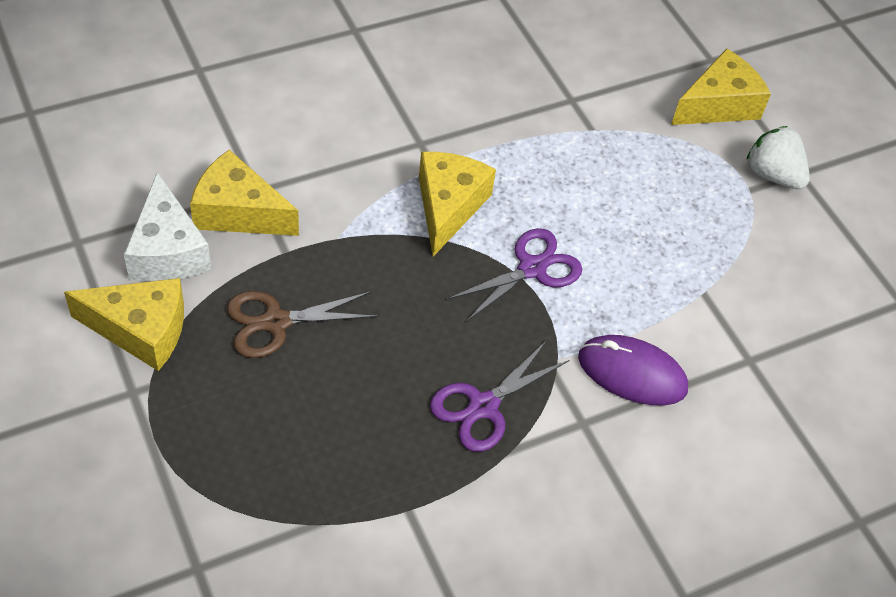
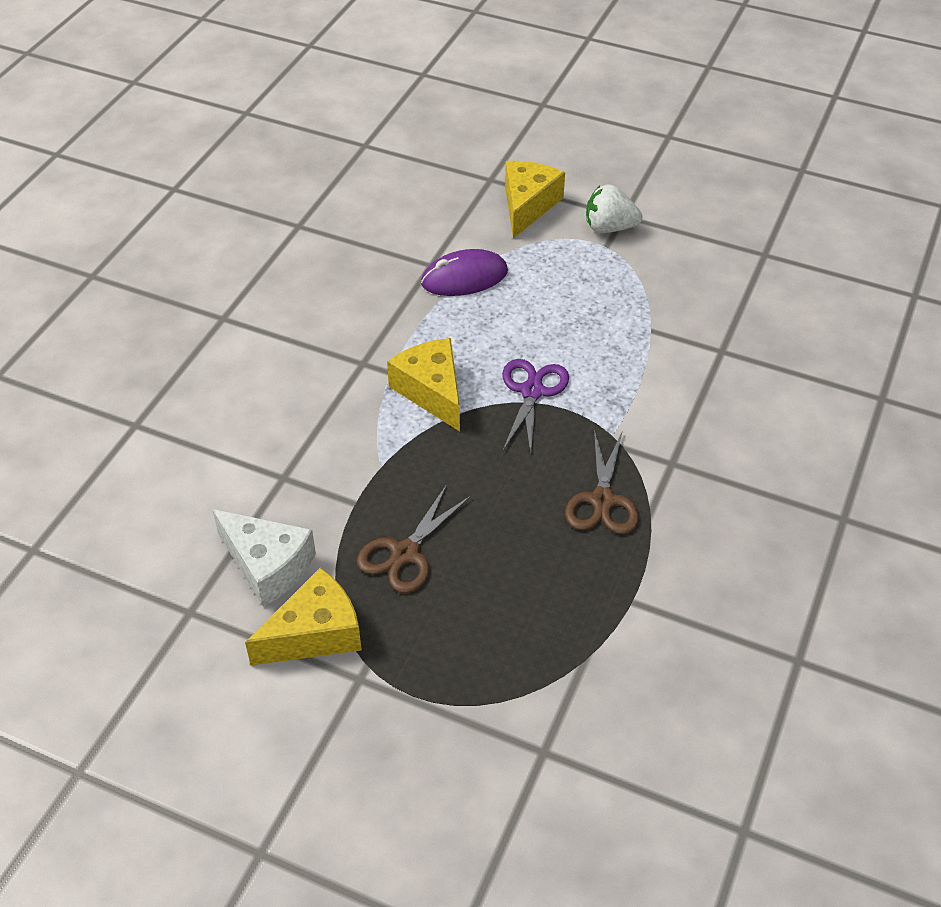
camera: 35 degrees left, 5 degrees down
(238, 212) = (288, 501): yellow cheese -> none
(483, 406) = (603, 500): purple scissors -> brown scissors
(632, 373) = (666, 410): purple mouse -> purple mouse (464, 277)

